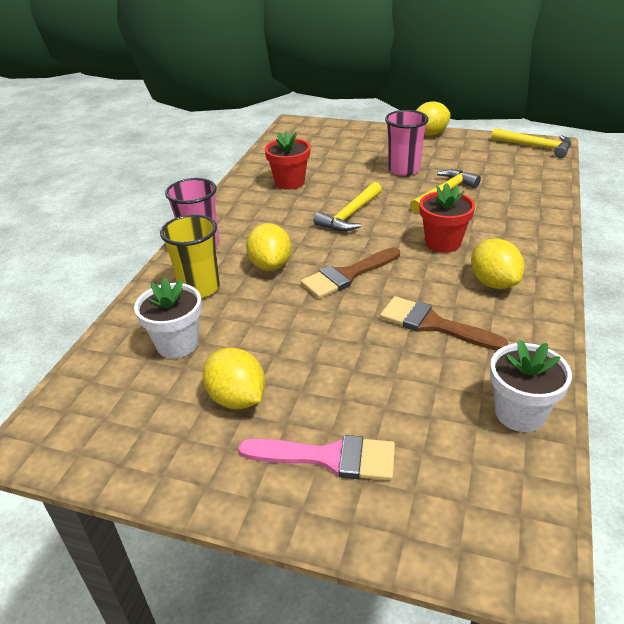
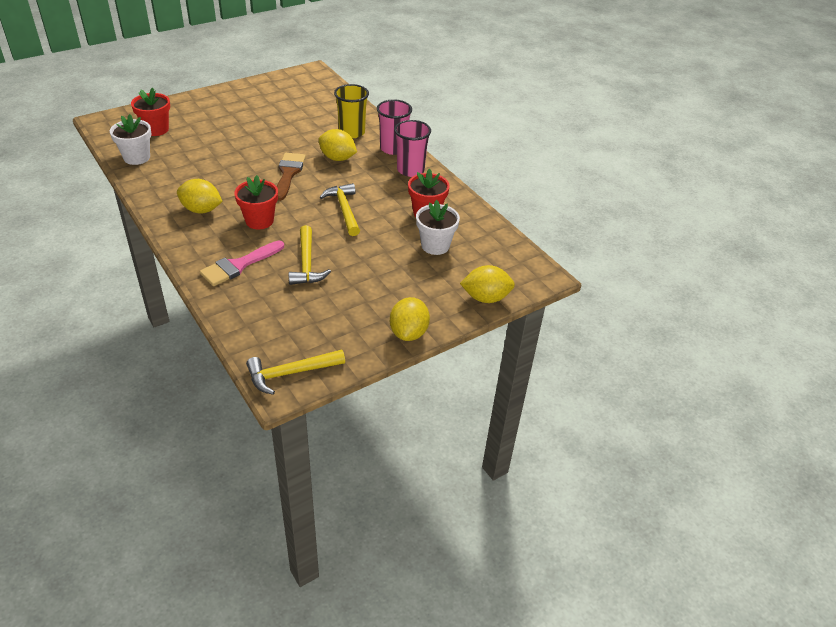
camera: 125 degrees right, 5 degrees up
(177, 344) = (317, 112): white flower pot -> white flower pot (435, 245)
(237, 398) = (261, 110): yellow lemon -> yellow lemon (485, 298)
(329, 457) = (200, 113): pink brush -> pink brush (239, 265)
(404, 169) = (368, 271): pink cup -> pink cup (410, 170)
(433, 324) = (212, 172): brown brush -> none
(441, 463) = (156, 129): none -> red flower pot

